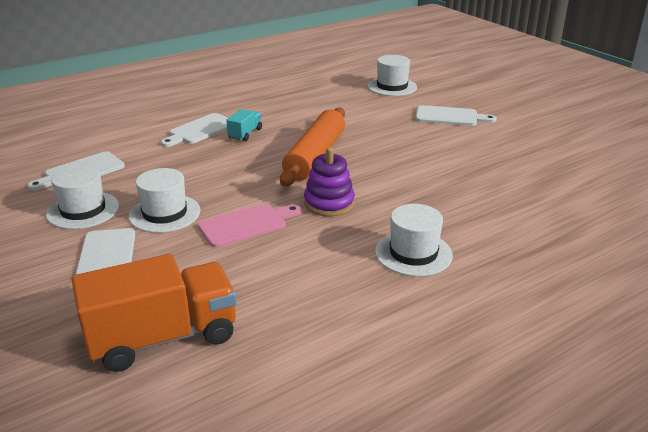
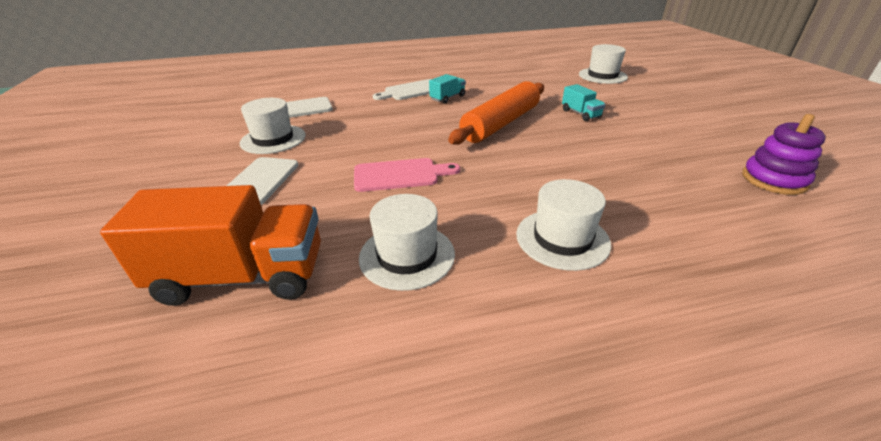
camera: 20 degrees right, 5 degrees up
(164, 213) = (335, 153): white hat -> white hat (407, 255)
(329, 203) = (492, 168): purple stacking toy -> purple stacking toy (773, 180)
(386, 134) = (580, 114): none -> turquoise truck
(450, 117) = (654, 106): white cutting board -> none

